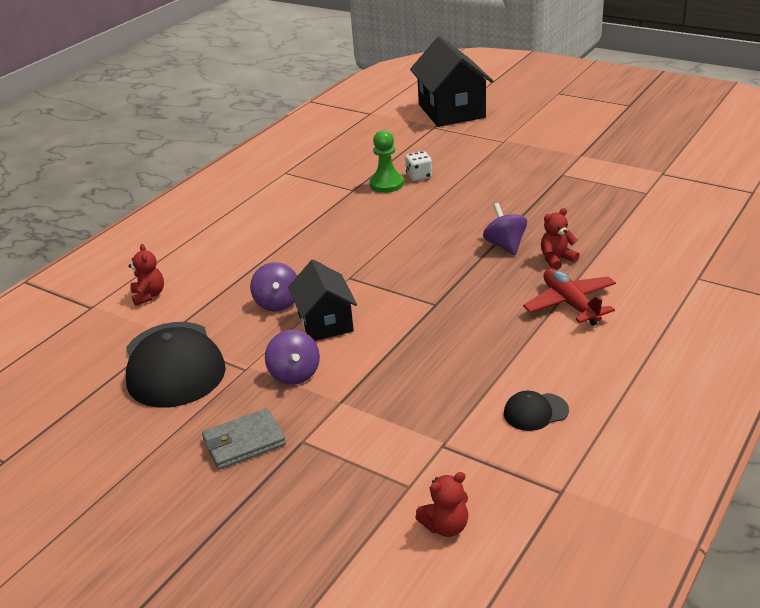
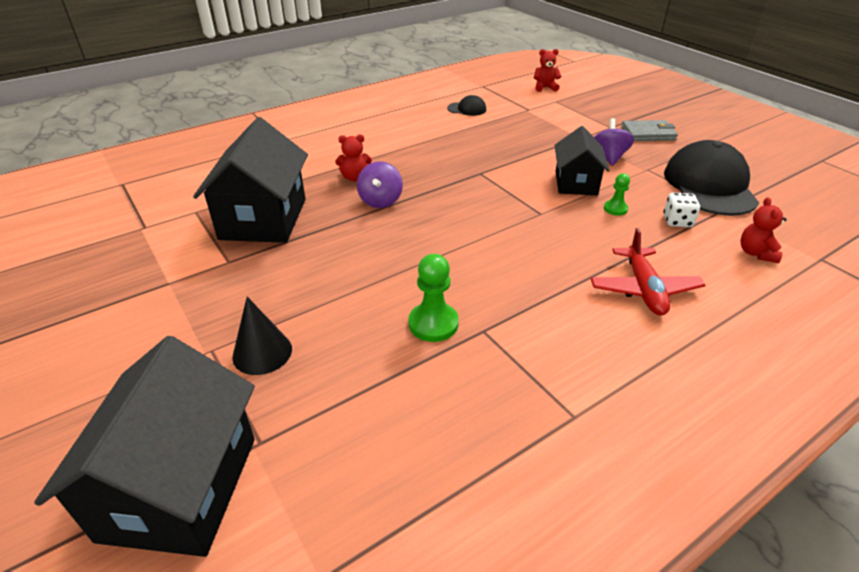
camera: 160 degrees left, 5 degrees up
(277, 303) = (615, 209): purple spinning top -> green pawn
(419, 176) = (382, 322): white dice -> white dice (677, 221)
(473, 148) = (262, 352): none -> black cone
(570, 304) = (385, 148): red plane -> red plane (643, 289)
(583, 203) = (263, 219): none -> black house

